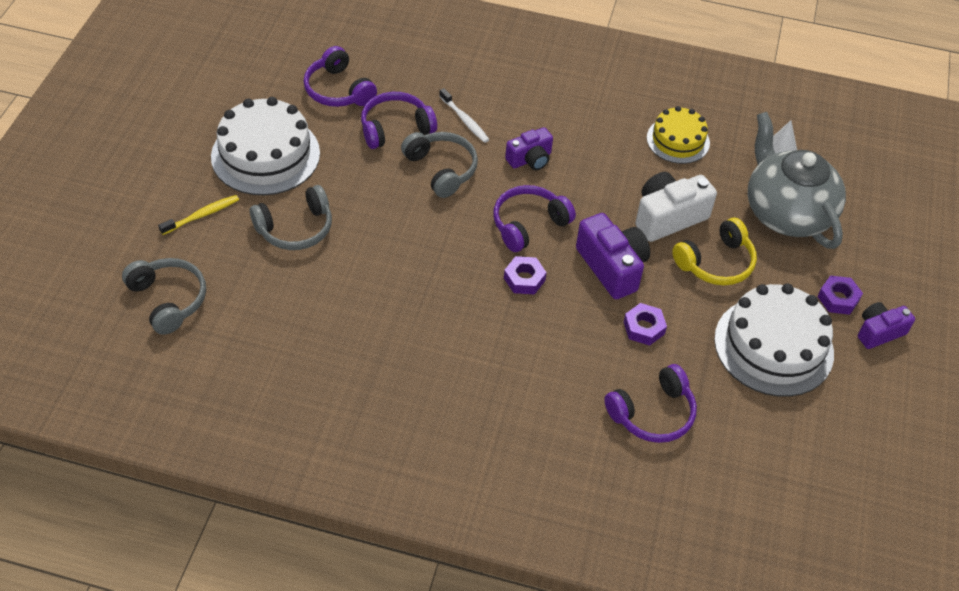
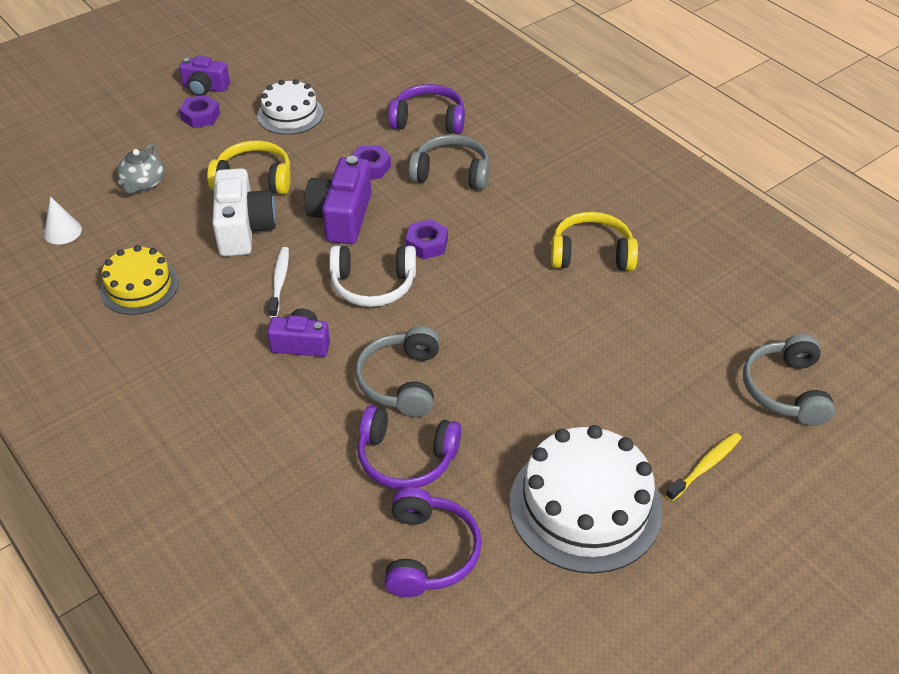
camera: 140 degrees left, 5 degrees down
(202, 215) = (705, 466): yellow toothbrush -> yellow toothbrush turned 135 degrees clockwise
(295, 228) = (608, 397): grey headphones -> grey headphones (451, 173)
(389, 342) = (591, 254): none -> yellow headphones
(465, 120) = (320, 425): white toothbrush -> white toothbrush (279, 281)
(528, 224) = (373, 285): purple headphones -> white headphones
(668, 217) = (244, 229): white camera -> white camera turned 105 degrees counterclockwise
(773, 346) = (290, 114): white cake -> white cake, size x0.60
(786, 212) = (143, 184): grey teapot -> grey teapot, size x0.46

